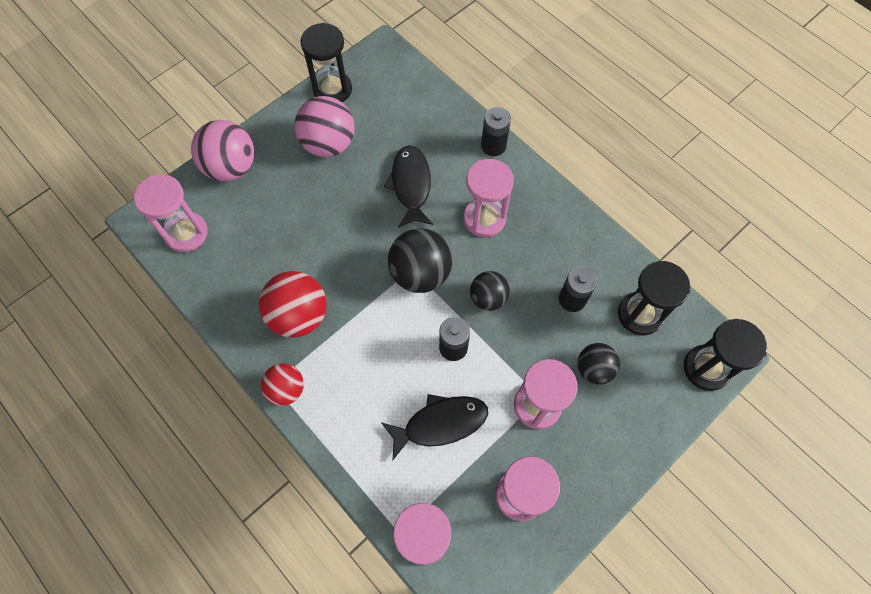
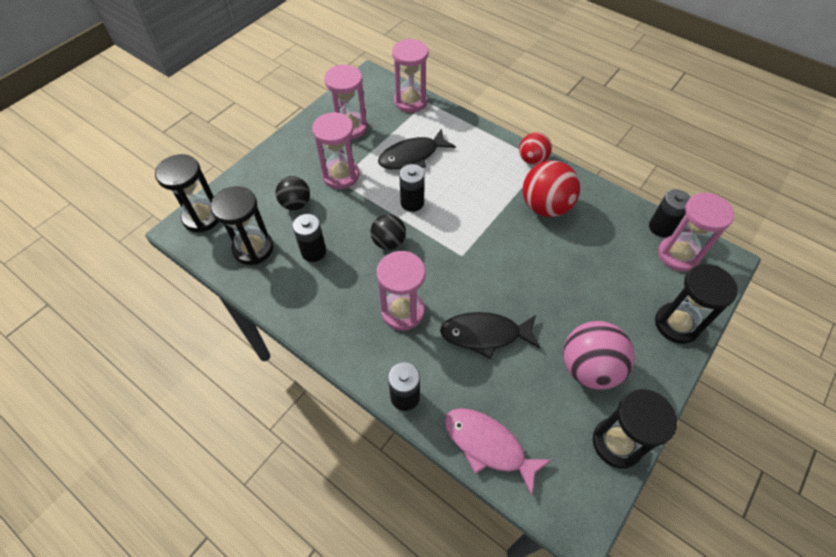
camera: 170 degrees right, 10 degrees down
(184, 267) = (660, 227): none -> black battery
(231, 167) = (676, 324): pink ball -> black hourglass
(411, 185) = (485, 334): black fish -> black fish turned 105 degrees clockwise
(420, 273) = (453, 253): black ball -> none
(433, 102) = (488, 445): none -> pink fish

